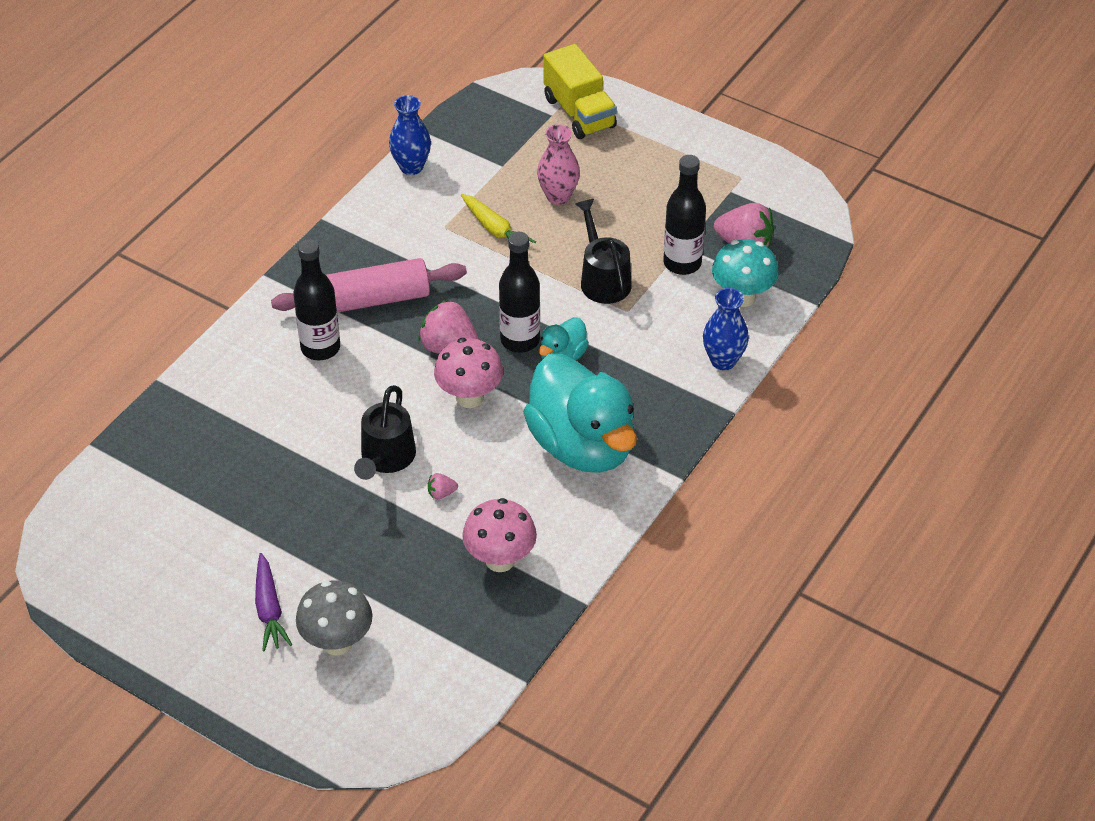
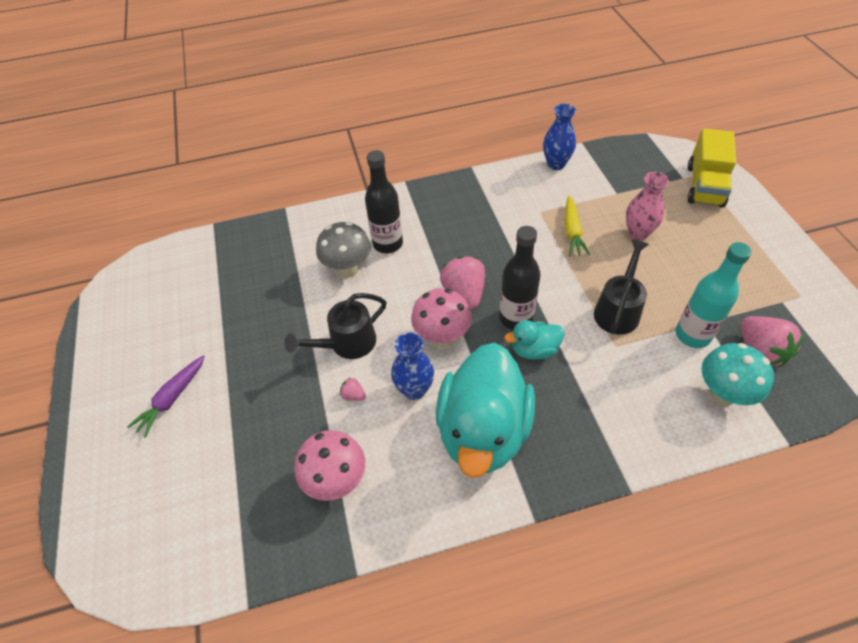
camera: 45 degrees right, 5 degrees up
(337, 642) = (178, 457): grey mushroom -> grey mushroom (348, 269)
(370, 300) = (448, 231): pink rolling pin -> none
(682, 263) = (692, 335): black bottle -> turquoise bottle
(723, 361) = (660, 438): blue vase -> blue vase (414, 389)

